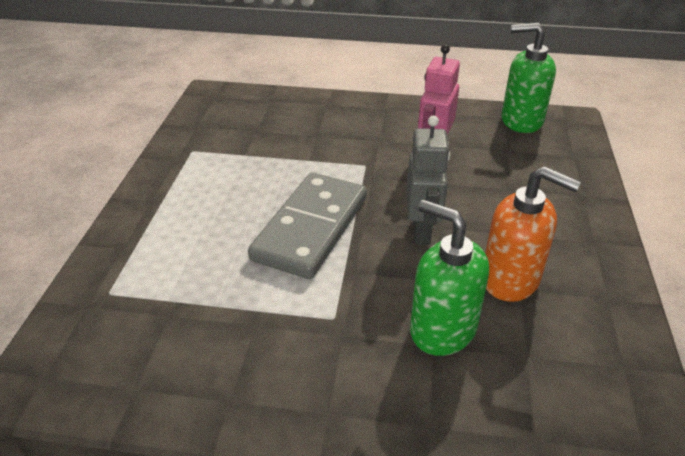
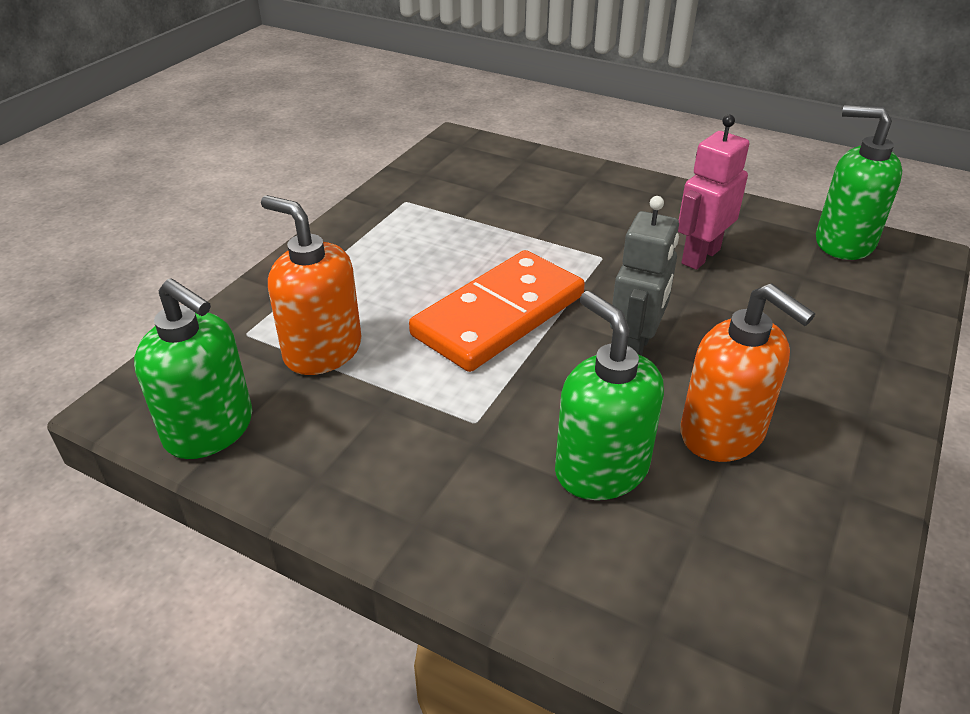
camera: 20 degrees right, 0 degrees up
(117, 385) = (210, 429): none -> green soap dispenser
(183, 291) = (322, 351): none -> orange soap dispenser
(311, 228) = (499, 315): grey domino -> orange domino

